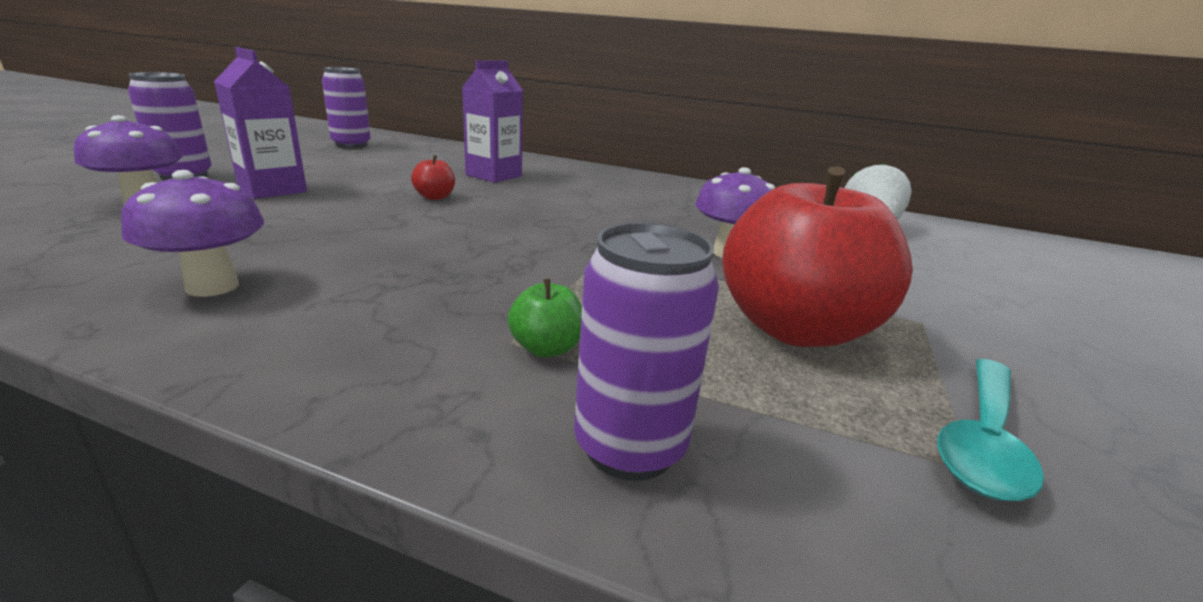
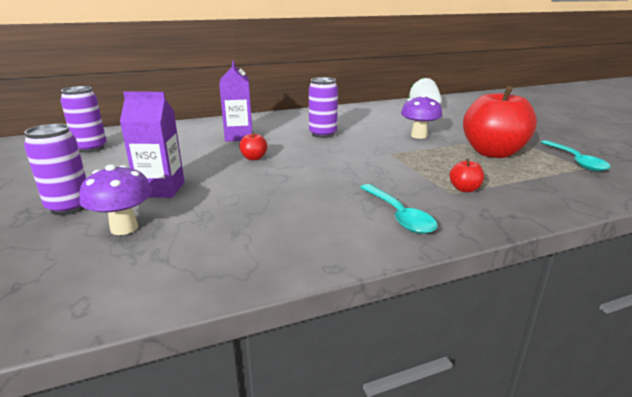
camera: 40 degrees left, 0 degrees up
(212, 286) = (316, 232): purple mushroom -> none
(340, 324) = (399, 215): none -> turquoise spoon
(546, 348) = (464, 189): green apple -> red apple
(629, 447) = (540, 199): purple can -> purple can (323, 134)

